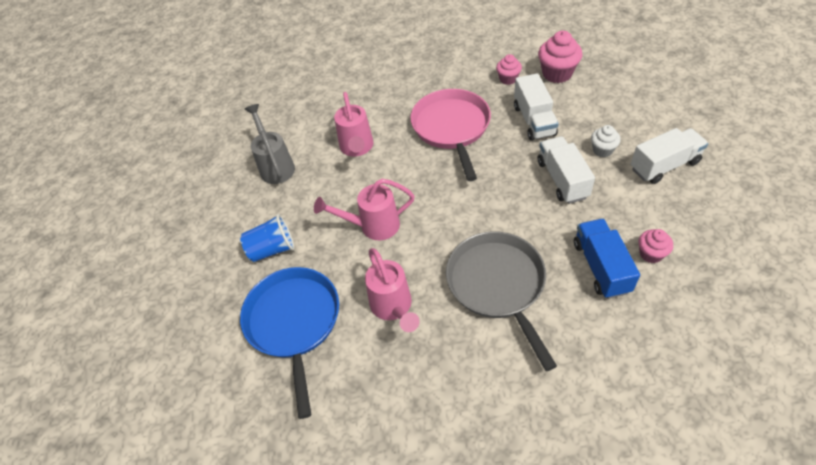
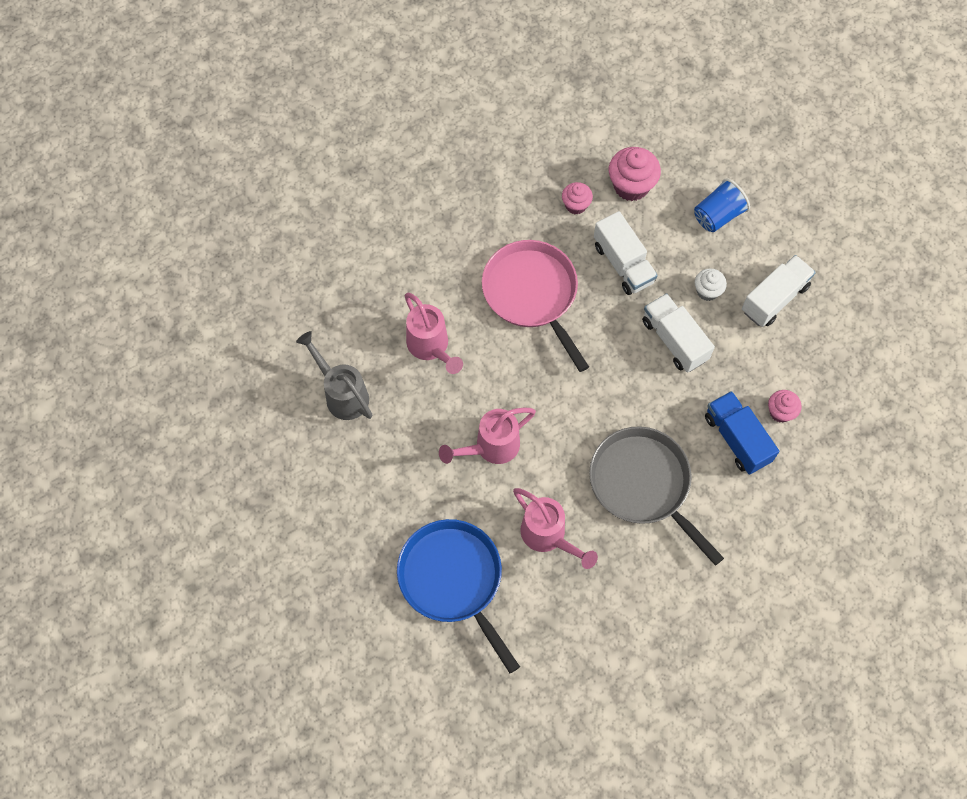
camera: 25 degrees left, 15 degrees up
(272, 249) = (391, 503): blue cup -> blue cup (718, 215)

